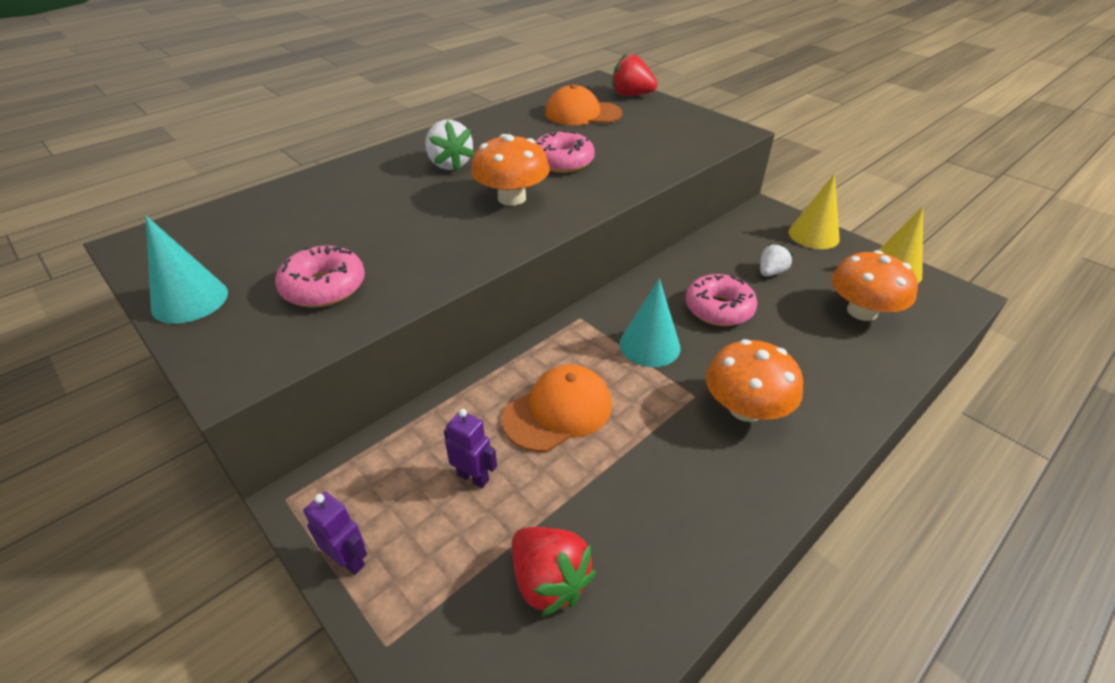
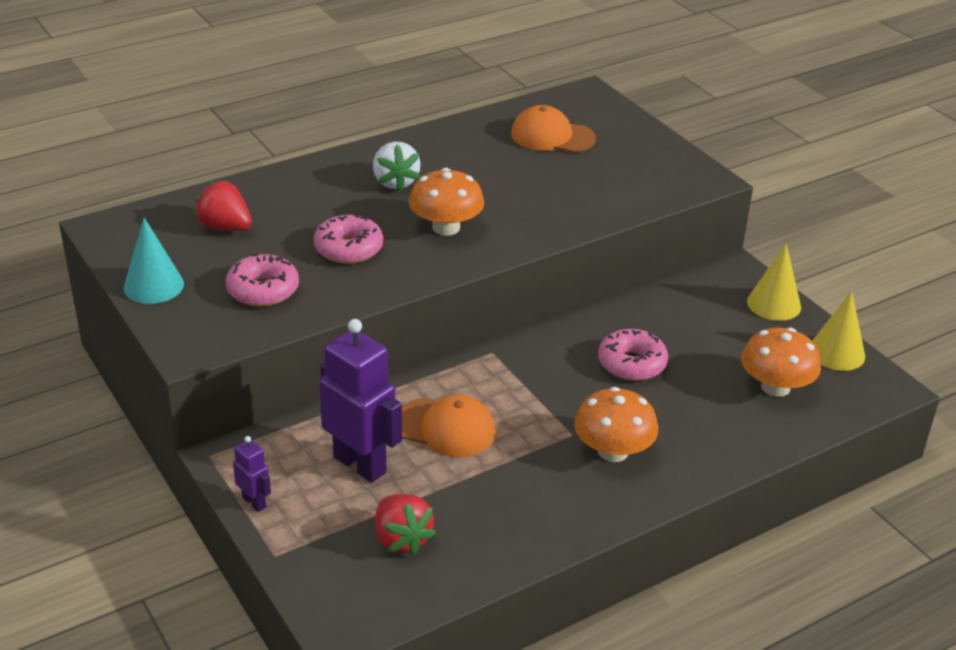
camera: 10 degrees right, 5 degrees down
(473, 477) = (360, 464): purple robot -> purple robot, size x2.12
(558, 411) = (445, 428): orange cap -> orange cap turned 45 degrees clockwise
(562, 162) = (509, 193): pink donut -> pink donut (348, 249)
(631, 95) = (617, 117): red strawberry -> red strawberry (225, 227)
(649, 345) = (549, 387): turquoise cone -> none
(771, 272) = (704, 336): white strawberry -> none

